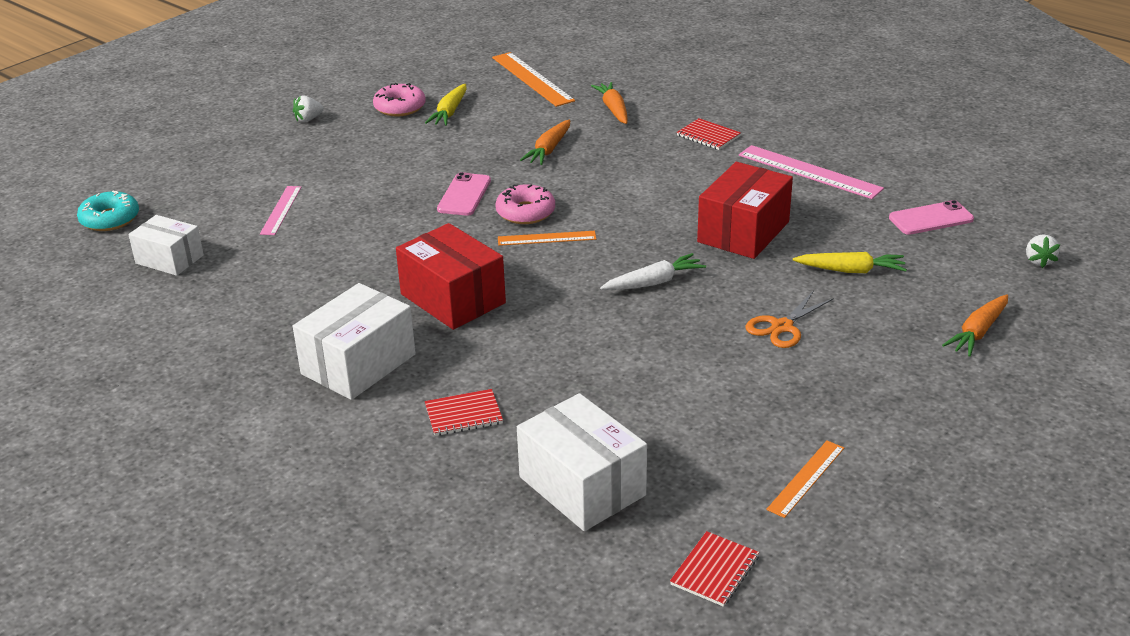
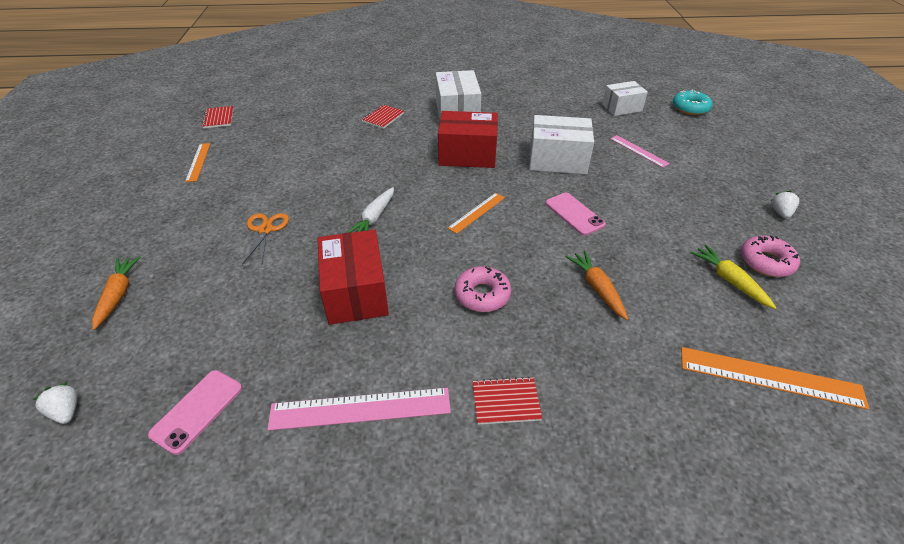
camera: 135 degrees right, 10 degrees up
(525, 212) = (518, 223): pink donut -> pink donut (482, 295)
(582, 486) = (300, 118): white box -> white box (557, 160)
(613, 109) = (635, 381): orange carrot -> none
(851, 270) = (244, 301): yellow carrot -> none

